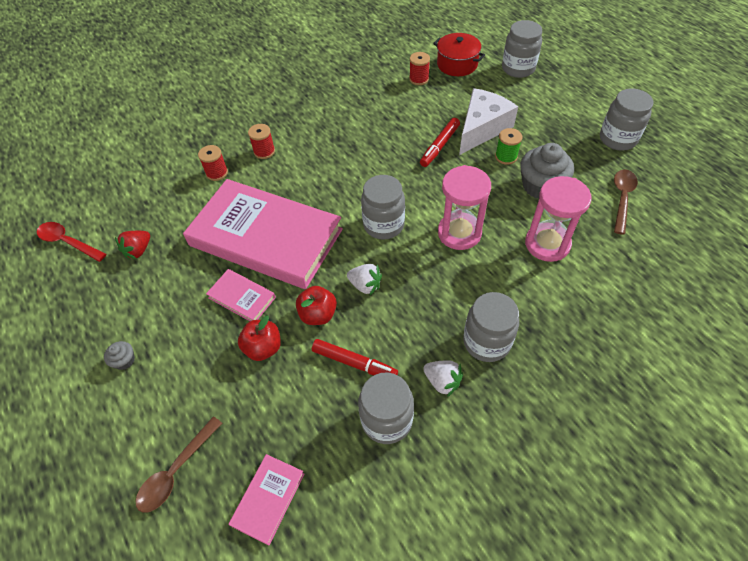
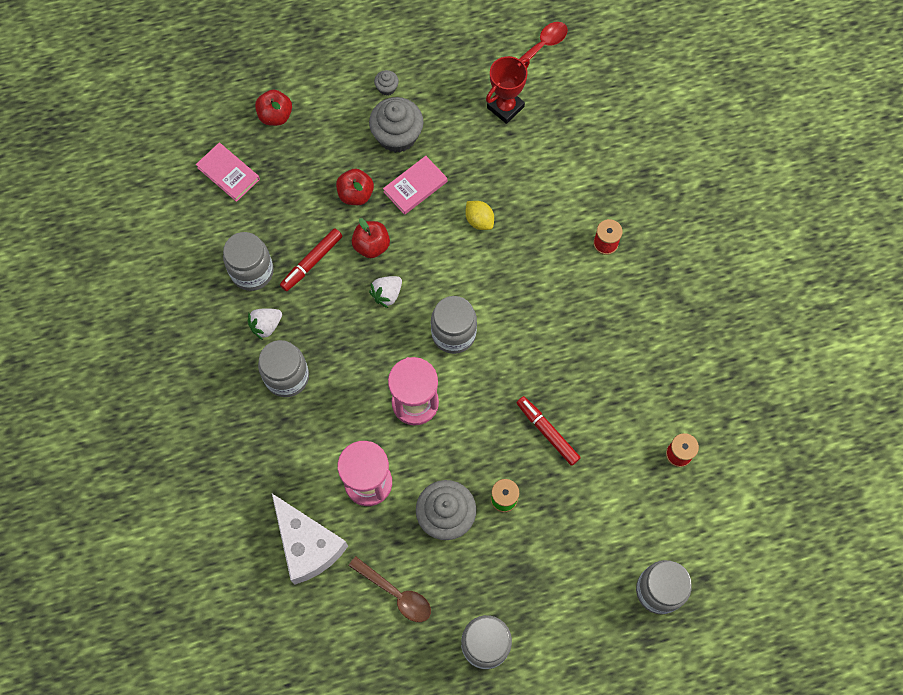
camera: 105 degrees right, 15 degrees up
(138, 250) = (505, 107): red strawberry -> red trophy
(176, 471) = (275, 116): brown spoon -> red apple
(184, 332) = (397, 136): none -> grey cupcake
(217, 173) = (588, 190): red spool -> none
(266, 237) = (479, 220): pink book -> yellow lemon
(457, 64) = (694, 515): red pot -> none
(482, 128) = (560, 492): white cheese -> white cheese (307, 545)

